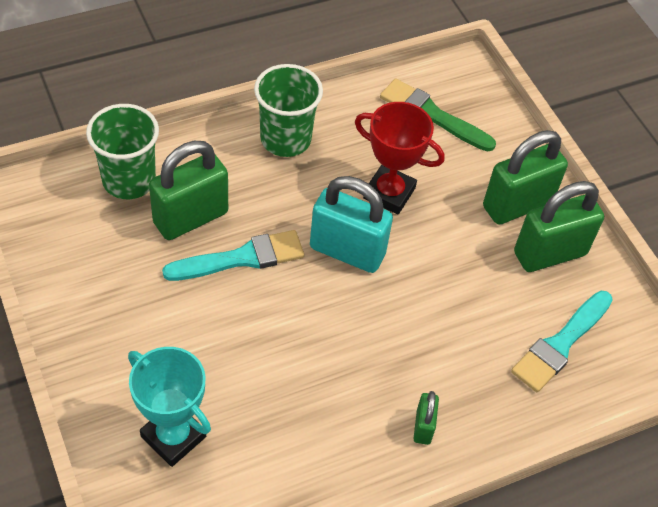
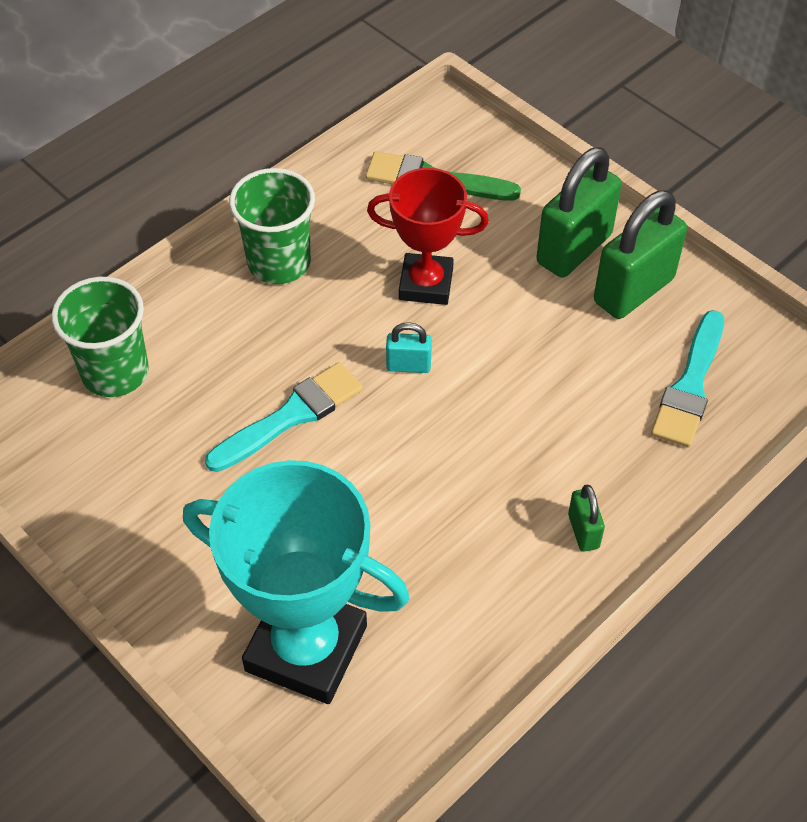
camera: 15 degrees left, 0 degrees up
(173, 436) = (306, 648): turquoise trophy -> turquoise trophy, size x1.59
(190, 218) = (209, 390): green padlock -> none
(347, 251) = (408, 366): turquoise padlock -> turquoise padlock, size x0.48

